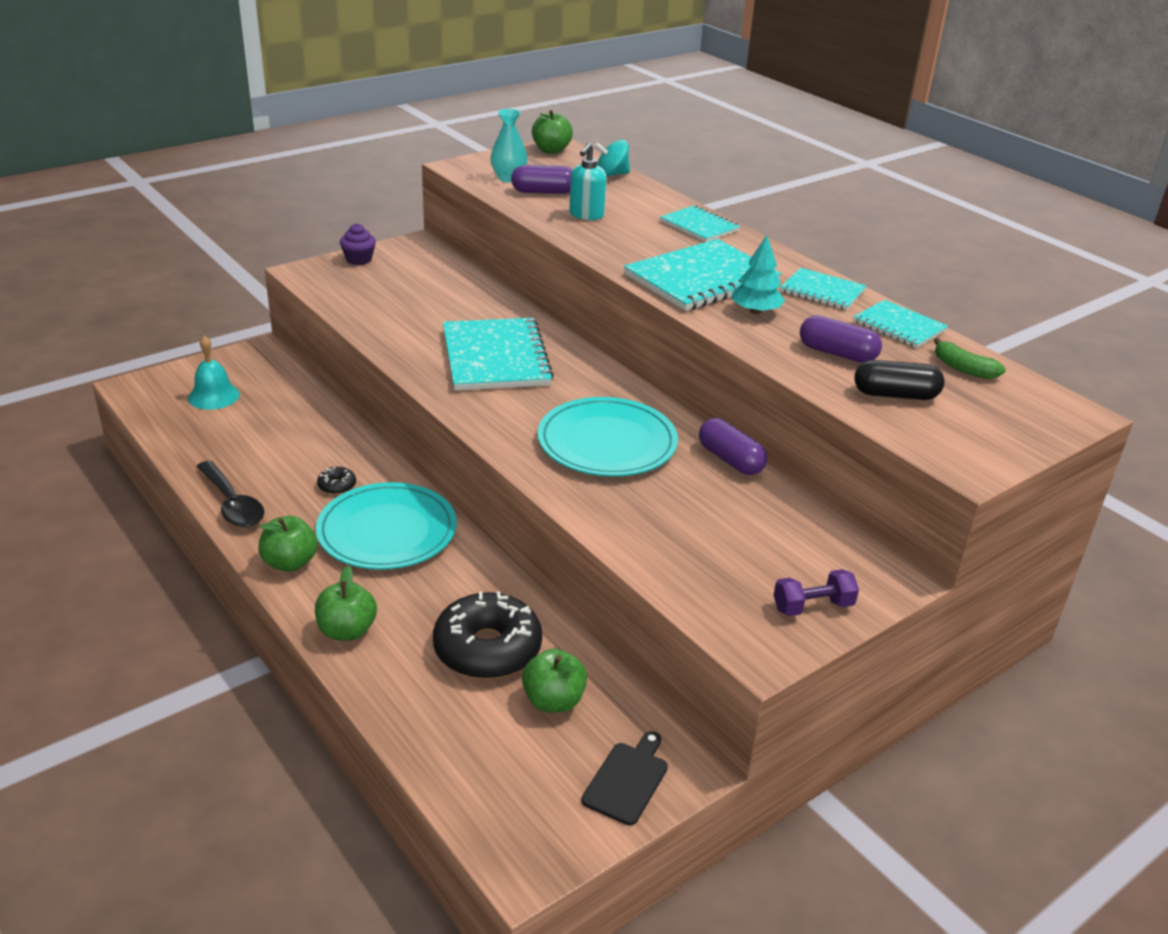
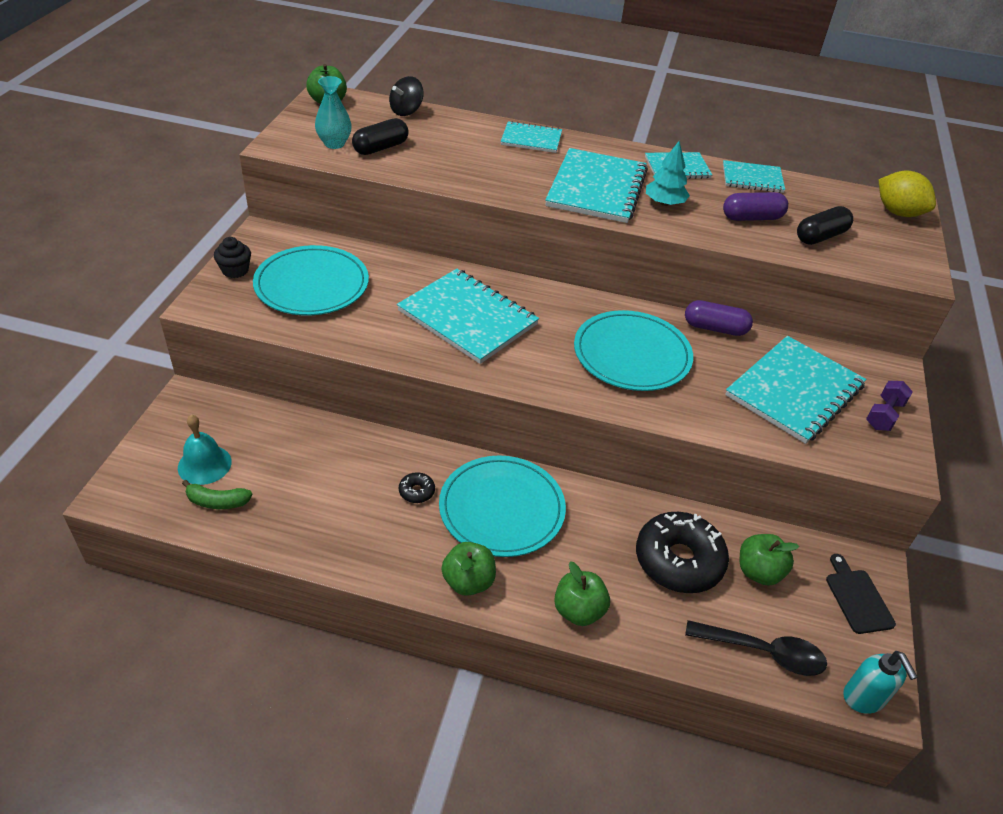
camera: 40 degrees left, 10 degrees up
(232, 504) = (357, 558): black spoon -> black spoon (763, 652)
(359, 259) = (235, 270): purple cupcake -> black cupcake
(402, 289) = (312, 285): none -> turquoise plate
(543, 192) = (380, 148): purple capsule -> black capsule
(586, 215) = (443, 159): turquoise soap dispenser -> turquoise soap dispenser (864, 698)
(611, 174) = (406, 111): turquoise spinning top -> black spinning top
(737, 541) = (794, 391): none -> turquoise notebook
(963, 369) = (823, 198): green banana -> green banana (217, 502)
(1045, 413) = (898, 212): none -> yellow lemon

